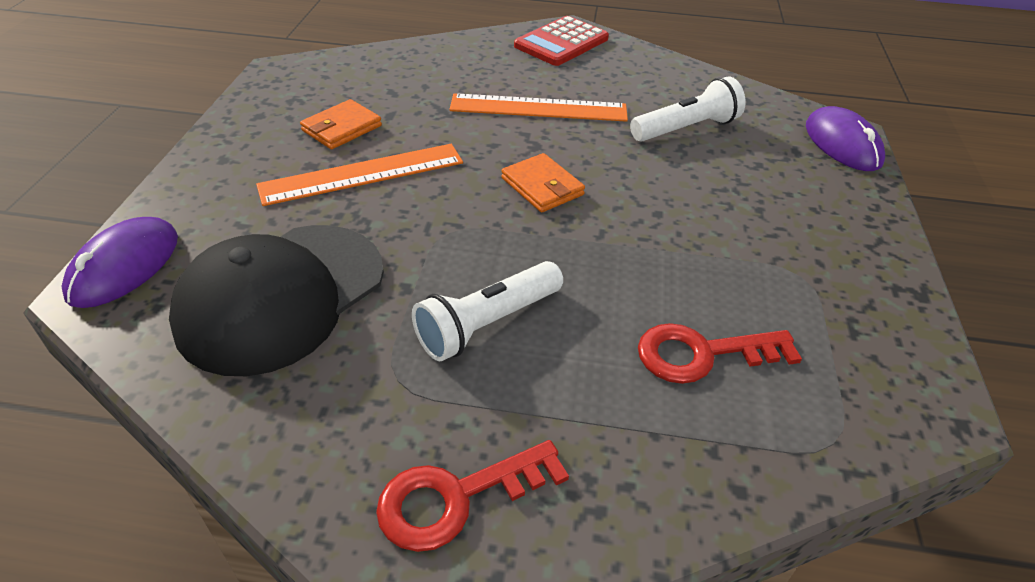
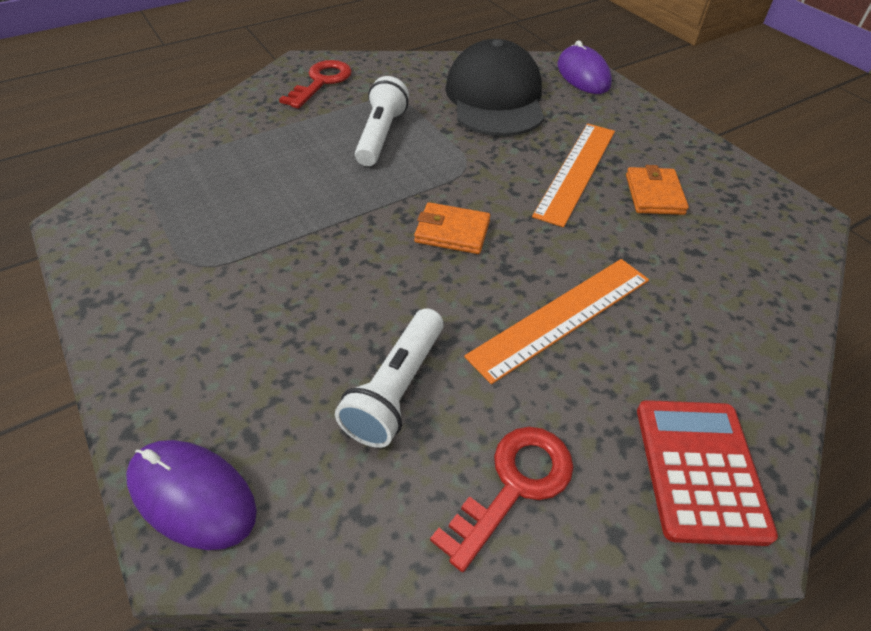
camera: 140 degrees right, 5 degrees up
(703, 354) = (246, 179): red key -> red key (514, 485)

